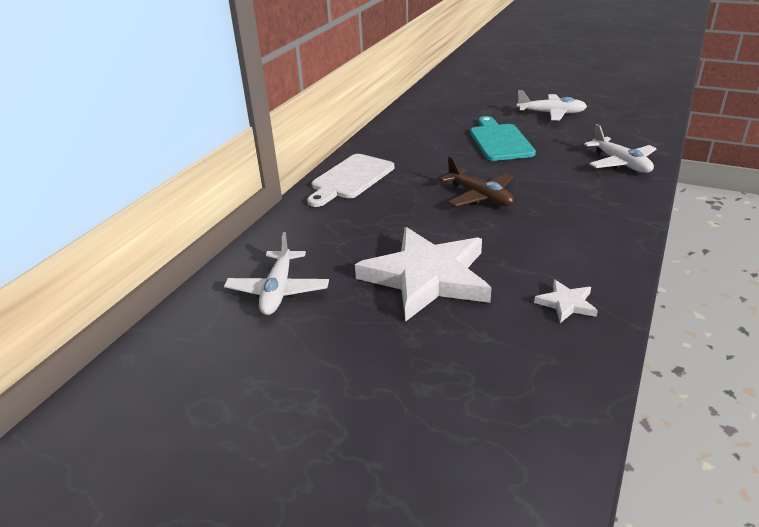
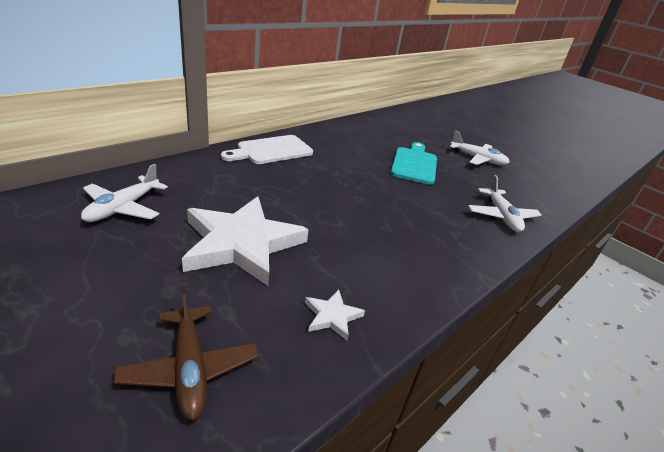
camera: 15 degrees right, 0 degrees up
(479, 196) = (354, 198): brown plane -> brown plane (190, 368)

